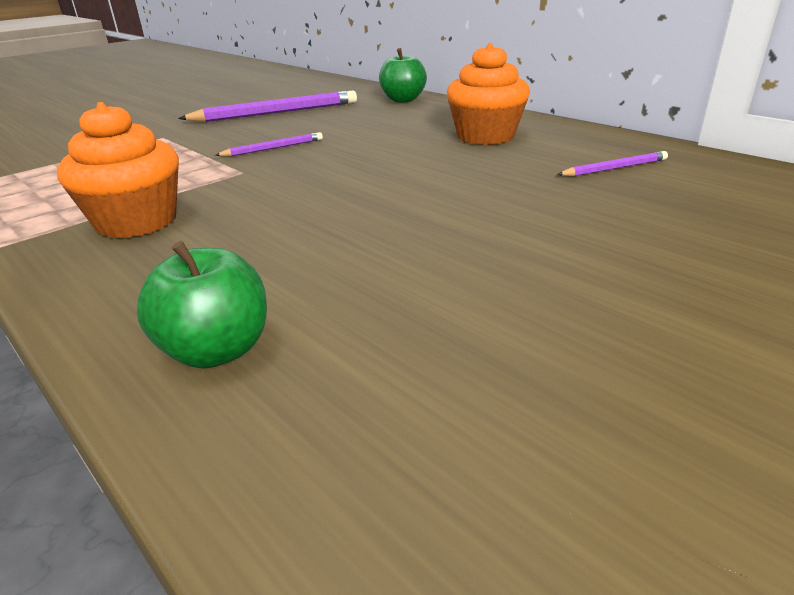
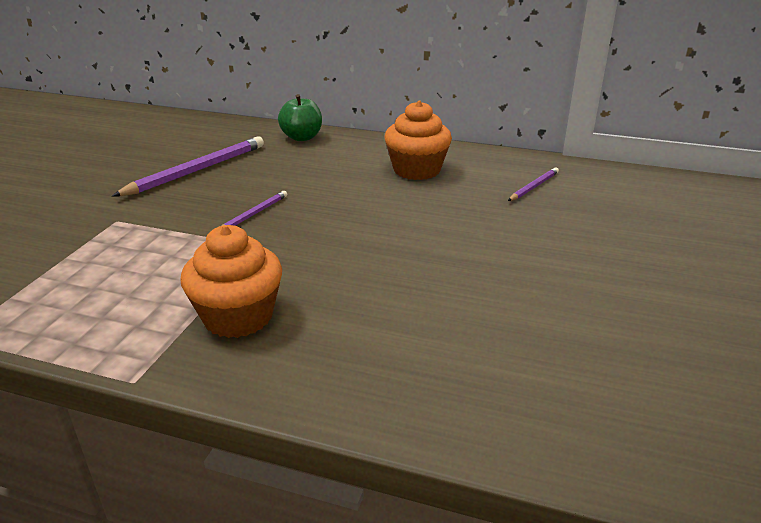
camera: 30 degrees left, 0 degrees up
(217, 350) = (450, 395): green apple -> none

